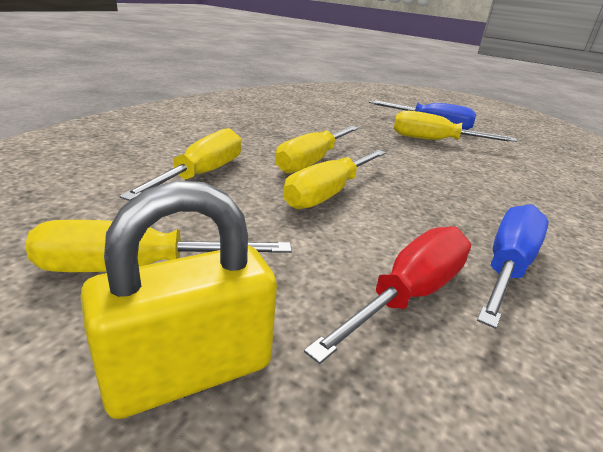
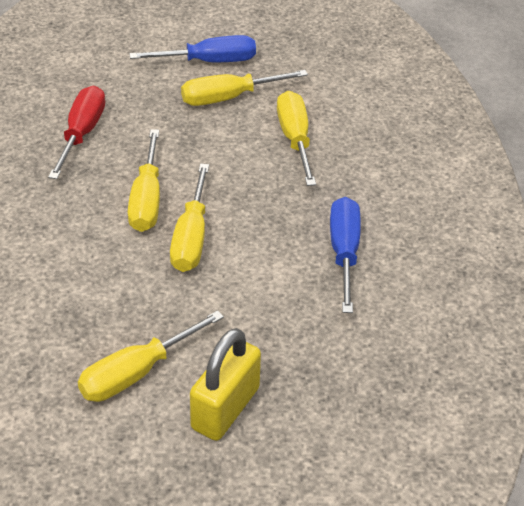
camera: 30 degrees left, 15 degrees up
(201, 175) = (79, 268): yellow screwdriver -> yellow screwdriver (295, 139)
(408, 295) = (298, 308): red screwdriver -> red screwdriver (81, 134)

